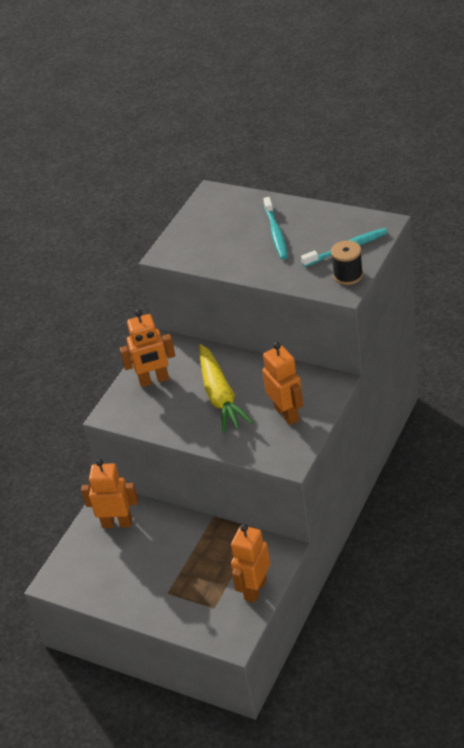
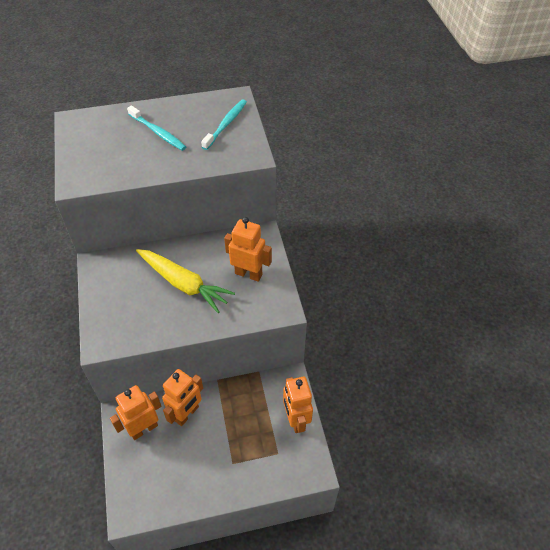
camera: 45 degrees left, 10 degrees up
(154, 380) = (116, 297): orange robot -> orange robot (187, 414)
(348, 275) = (246, 144): black spool -> none

